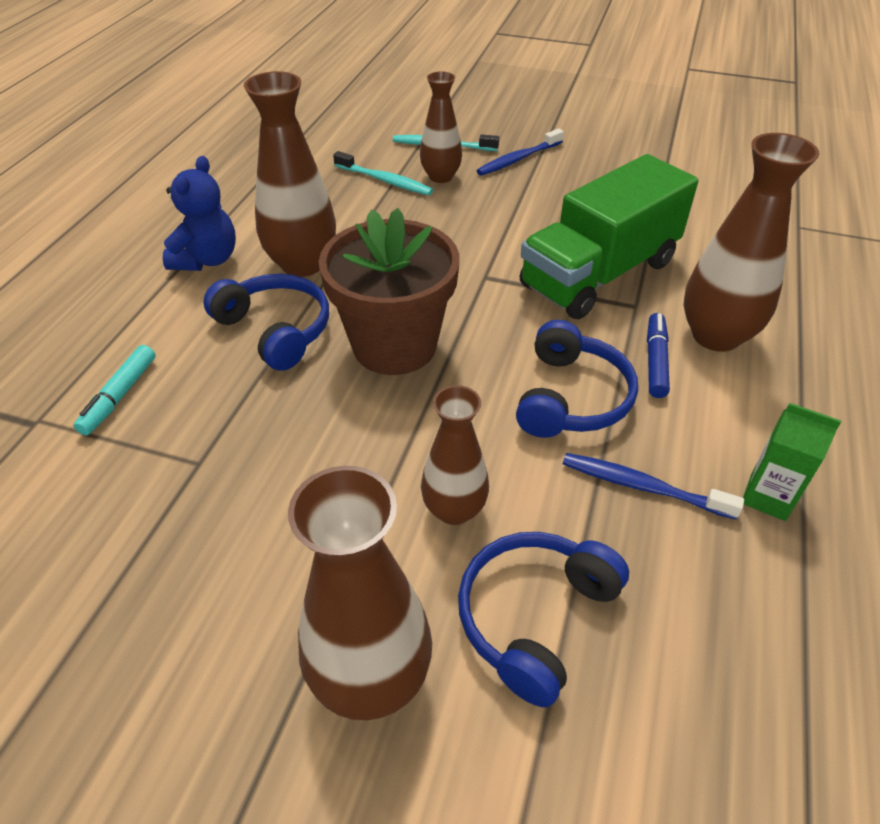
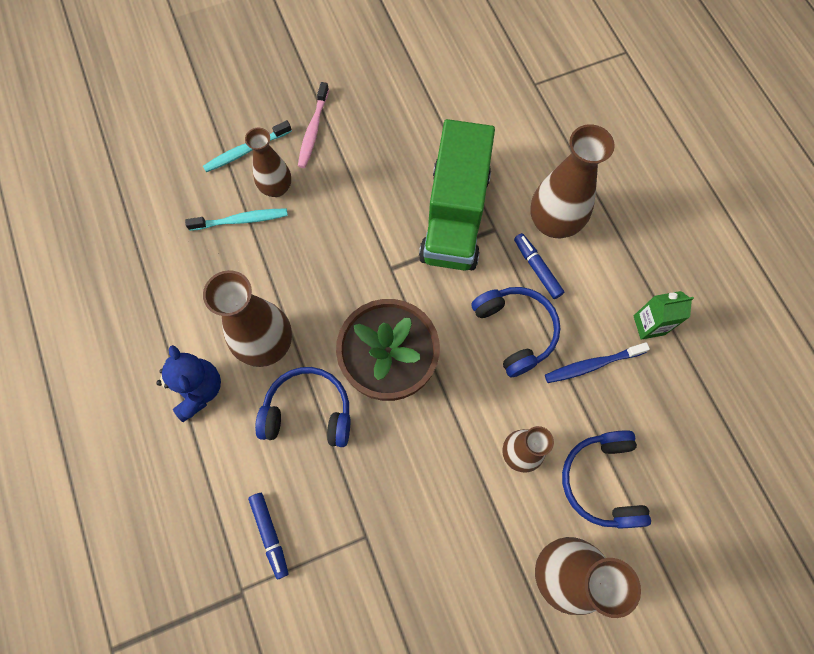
camera: 40 degrees left, 25 degrees up
(120, 396) = (270, 534): turquoise marker -> blue marker
(518, 159) = (313, 130): blue toothbrush -> pink toothbrush

